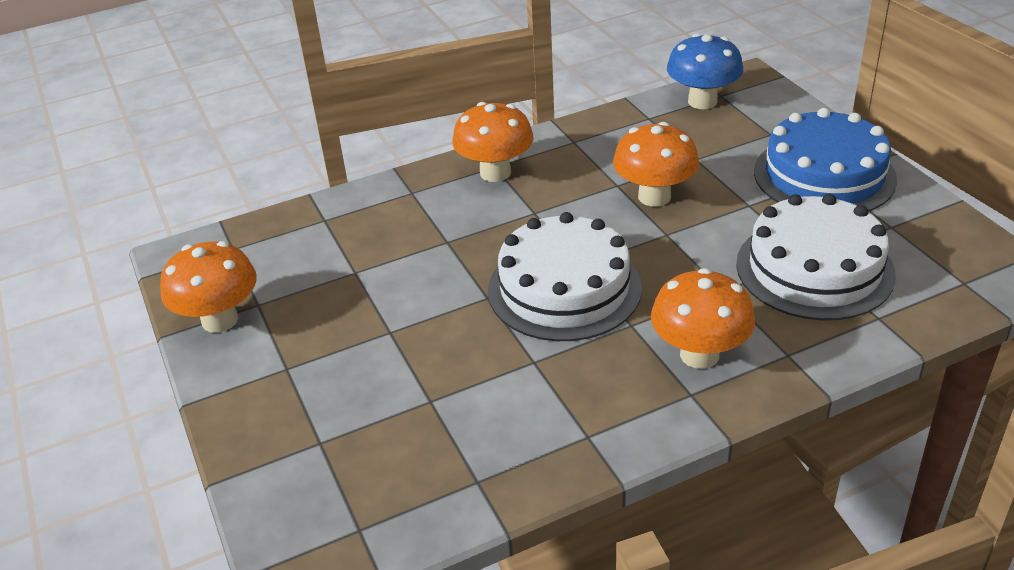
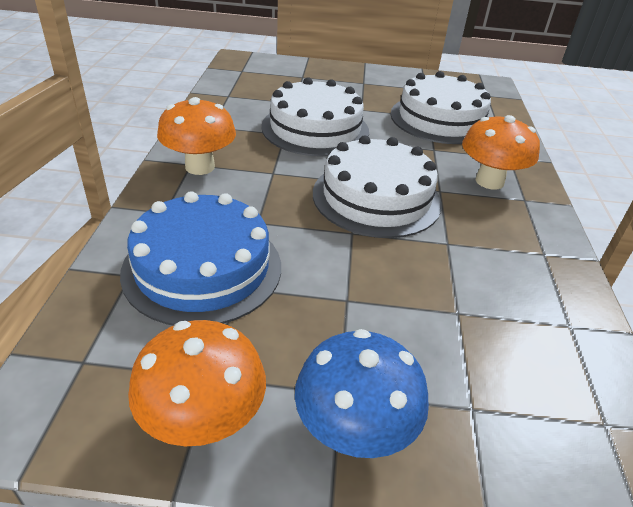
camera: 65 degrees left, 0 degrees up
(654, 196) = (315, 129): orange mushroom -> white cake
(702, 101) = (239, 77): blue mushroom -> blue mushroom (354, 431)
(824, 175) = (361, 82): blue cake -> blue cake (202, 268)

